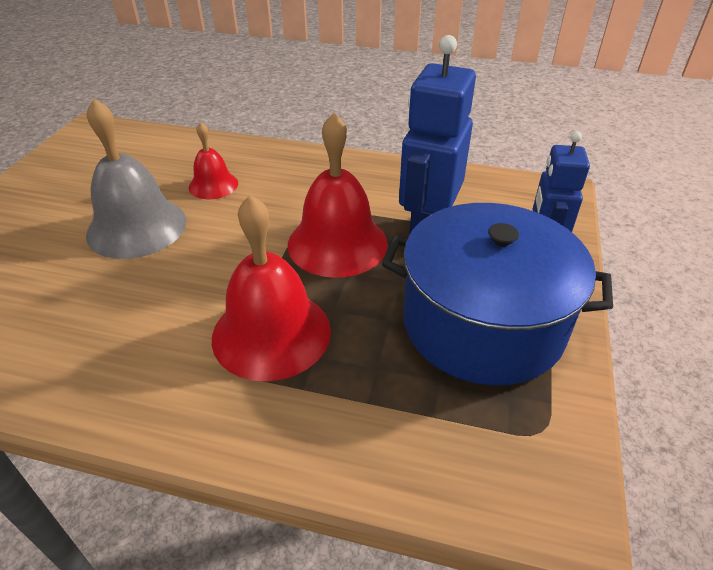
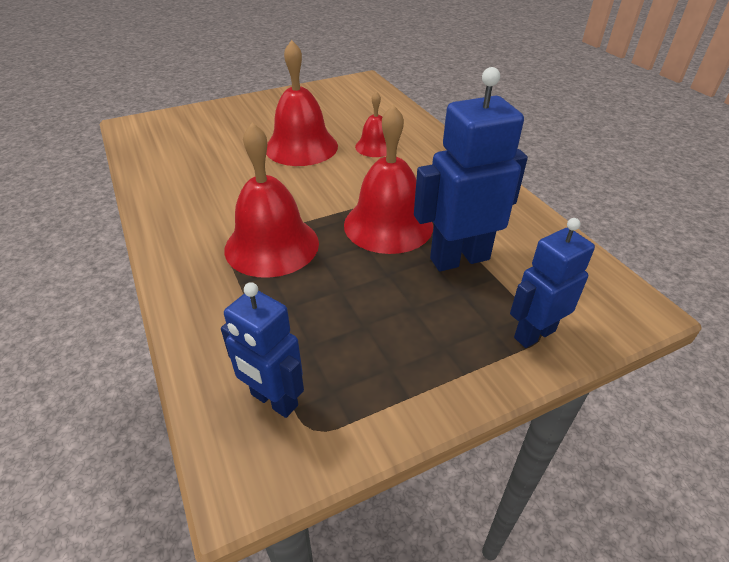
camera: 50 degrees right, 0 degrees up
(137, 227) = (301, 147): grey bell -> red bell
(483, 323) = (393, 340): blue pot -> none
(488, 442) = (273, 400): none -> blue robot

